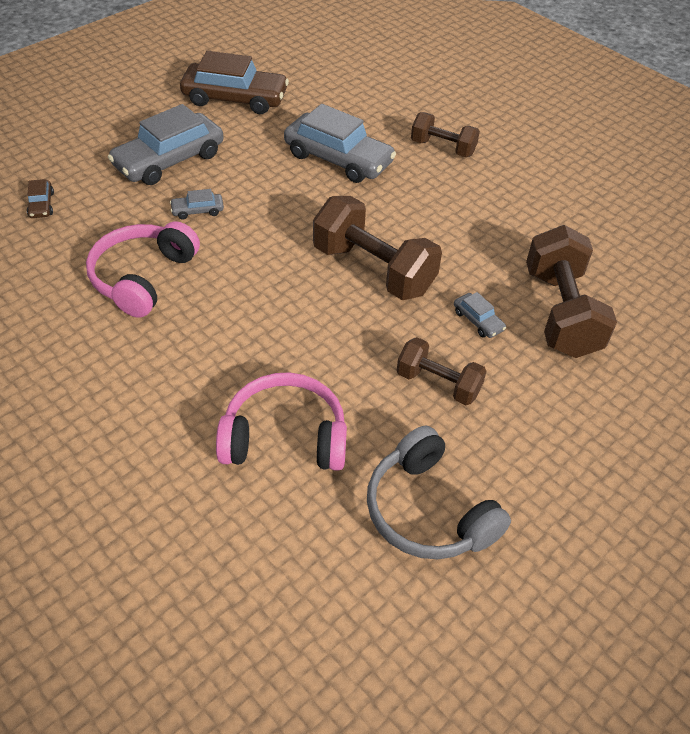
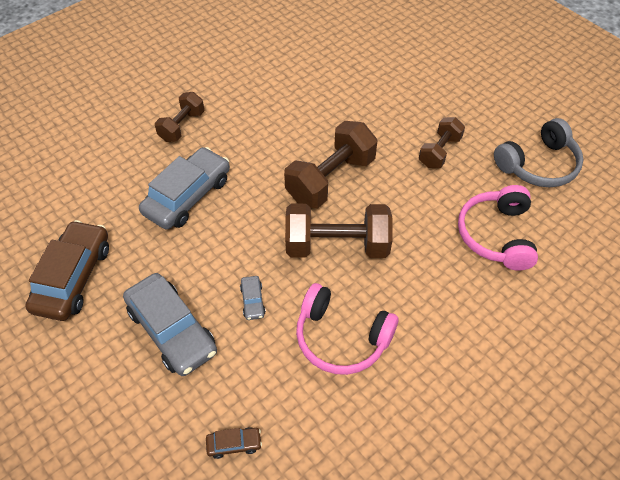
camera: 85 degrees left, 5 degrees up
(478, 321) = (380, 126): grey car -> none
(561, 313) = (371, 85): brown dumbbell -> brown dumbbell (337, 246)

